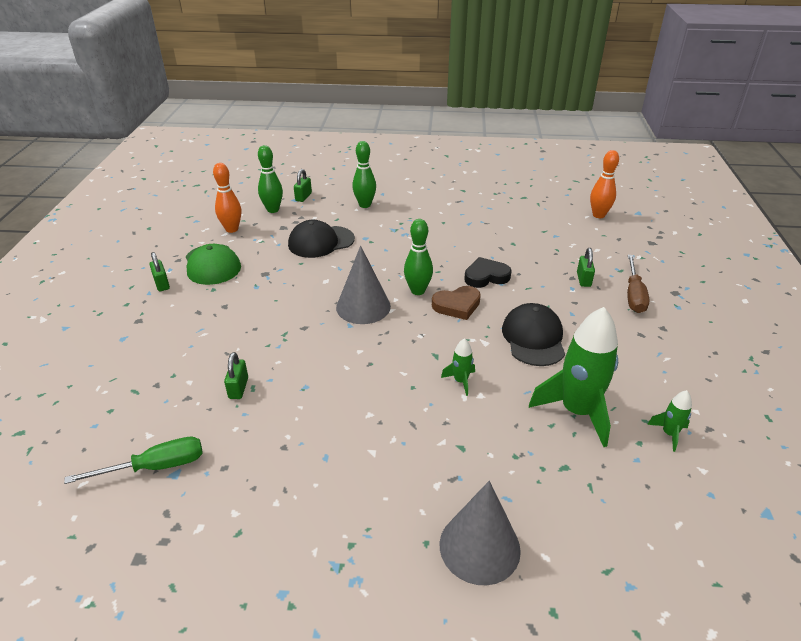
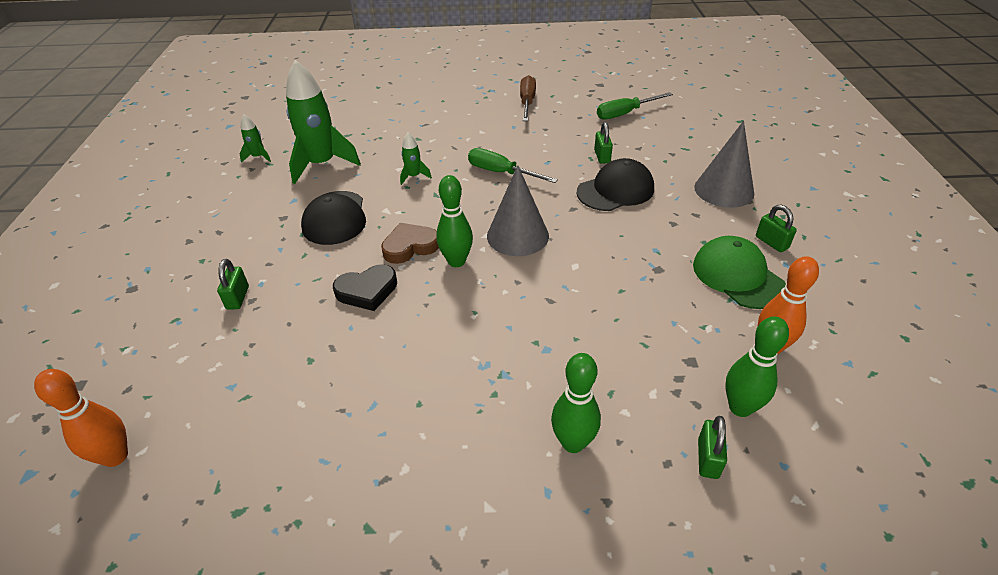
camera: 175 degrees right, 5 degrees up
(321, 242) = (612, 333): black cap -> black cap (615, 190)
(361, 376) = (501, 173): none -> green screwdriver
(479, 547) = (412, 101): grey cone -> grey cone (724, 190)
(634, 295) = (188, 279): brown screwdriver -> brown screwdriver (527, 102)

